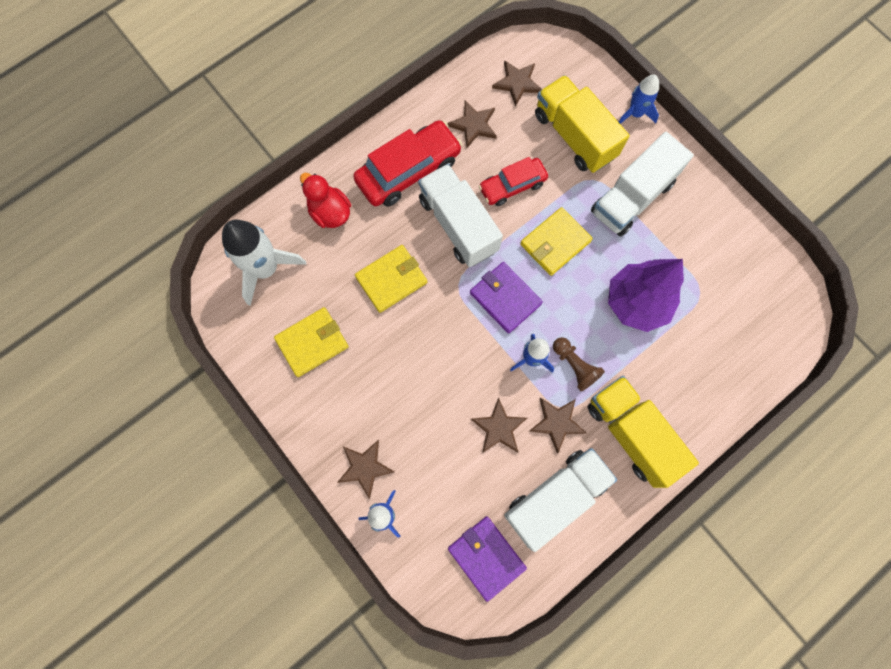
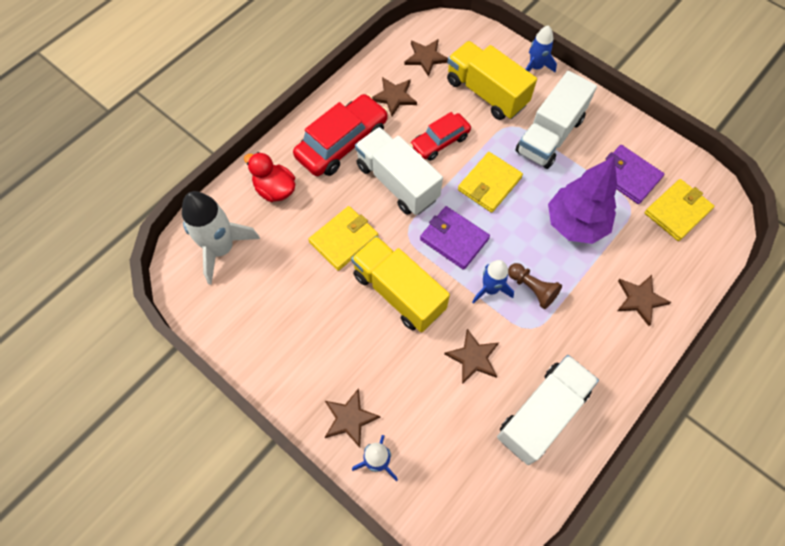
camera: 10 degrees left, 10 degrees down
(312, 343) = (277, 309): yellow wallet -> yellow wallet (677, 211)
(486, 557) = (487, 485): purple wallet -> purple wallet (628, 176)
(557, 423) = (527, 343): brown star -> brown star (640, 299)
(631, 433) = (599, 341): yellow truck -> yellow truck (398, 292)

